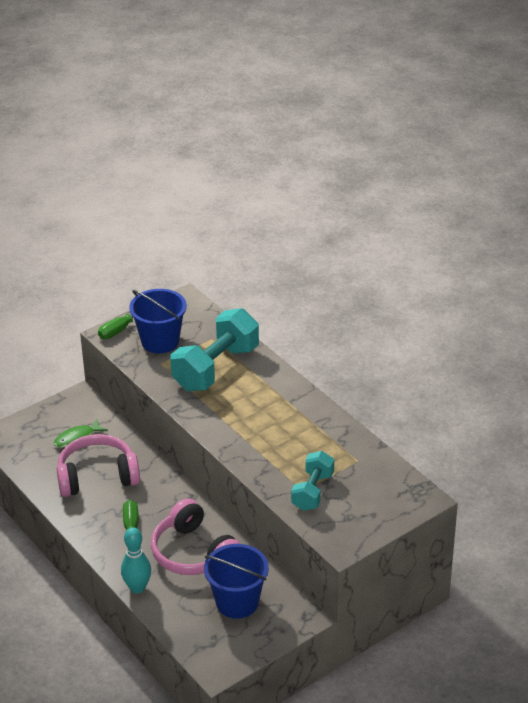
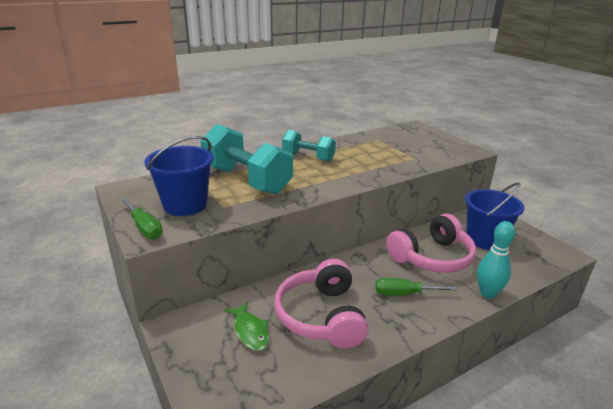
camera: 85 degrees left, 10 degrees down
(312, 491) = (415, 155): turquoise dumbbell -> turquoise dumbbell (308, 157)

